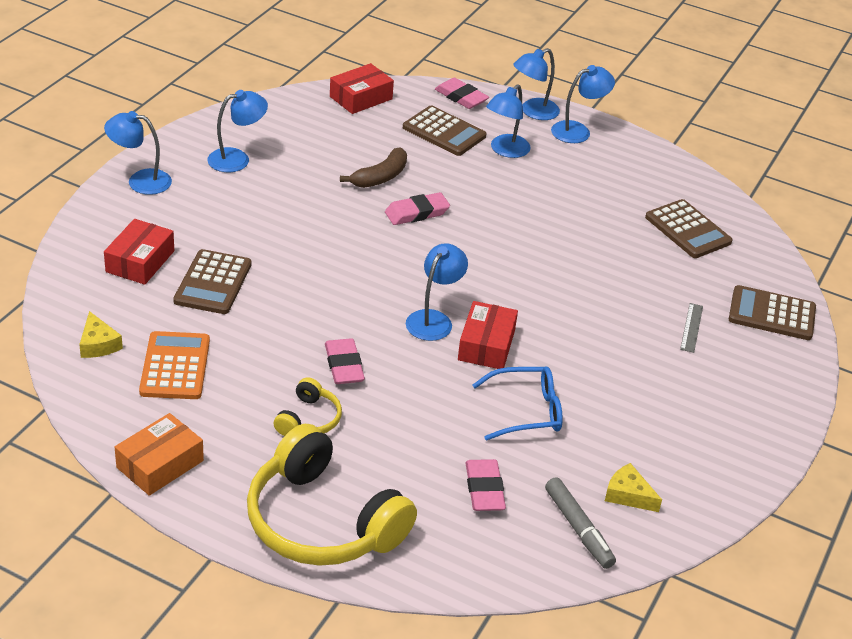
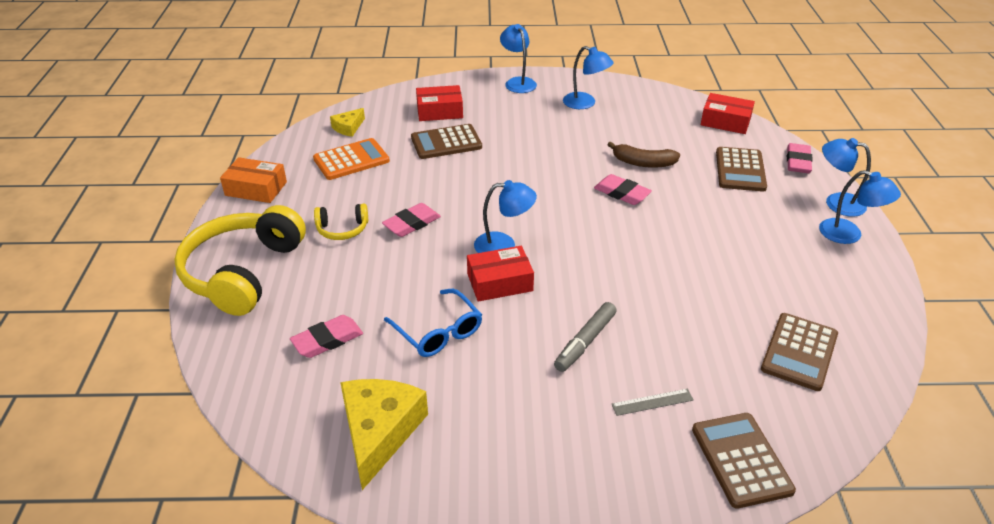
camera: 65 degrees right, 0 degrees up
(505, 150) = (761, 206): blue lamp -> none
(578, 529) = (315, 412): grey marker -> grey marker (585, 342)
(628, 495) = (379, 432): yellow cheese -> yellow cheese, size x1.94

